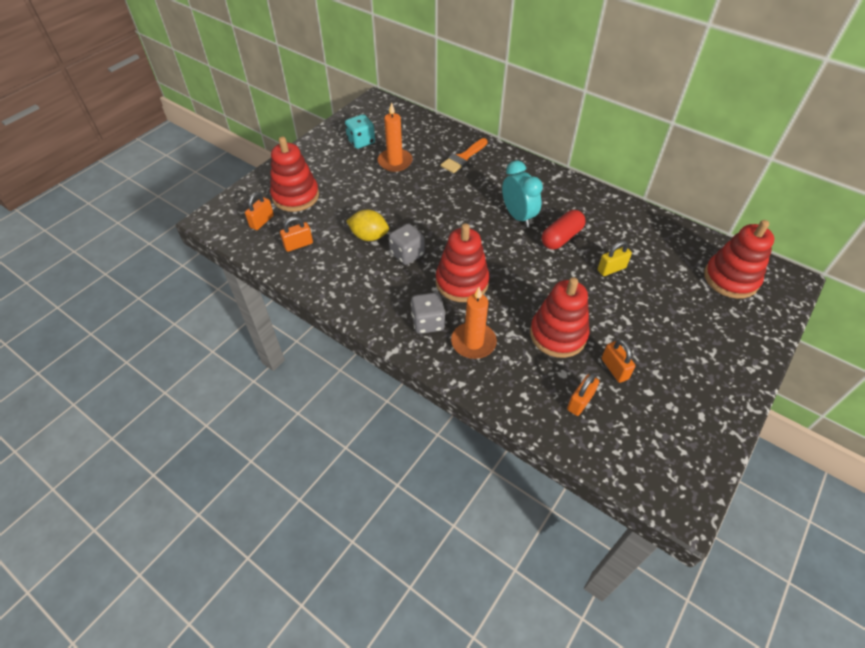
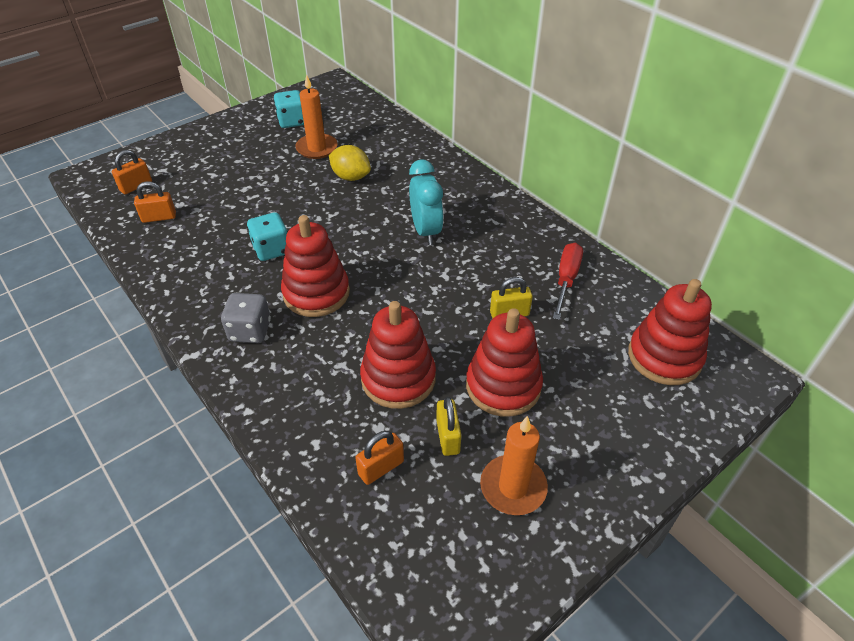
camera: 15 degrees right, 5 degrees down
(295, 196) = (187, 166): red stacking toy -> red stacking toy (503, 386)
(369, 236) = (241, 222): yellow lemon -> yellow lemon (351, 177)
(407, 254) = (272, 249): grey dice -> turquoise dice
(463, 158) = (397, 156): orange brush -> none
(473, 342) = (290, 365): orange candle -> orange candle (513, 487)
(561, 237) = (465, 265): red capsule -> none
(614, 369) = (448, 437): orange padlock -> yellow padlock
(638, 235) = (566, 280): none -> red screwdriver

